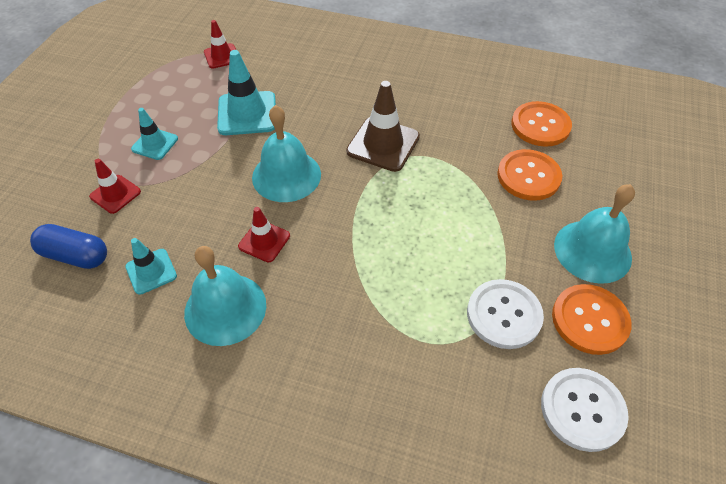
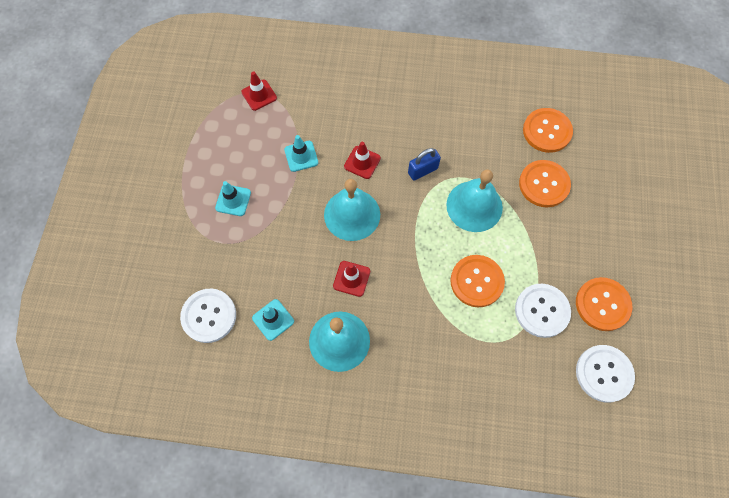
camera: 10 degrees left, 15 degrees up
(75, 255) = (209, 316): blue capsule -> white button
(115, 194) = (218, 255): red traffic cone -> red traffic cone (362, 162)
(247, 113) = (301, 156): turquoise traffic cone -> turquoise traffic cone, size x0.60
(383, 144) = (422, 170): brown traffic cone -> blue padlock
(422, 267) = (476, 281): none -> orange button
(592, 251) = (599, 246): turquoise bell -> turquoise bell (474, 206)

